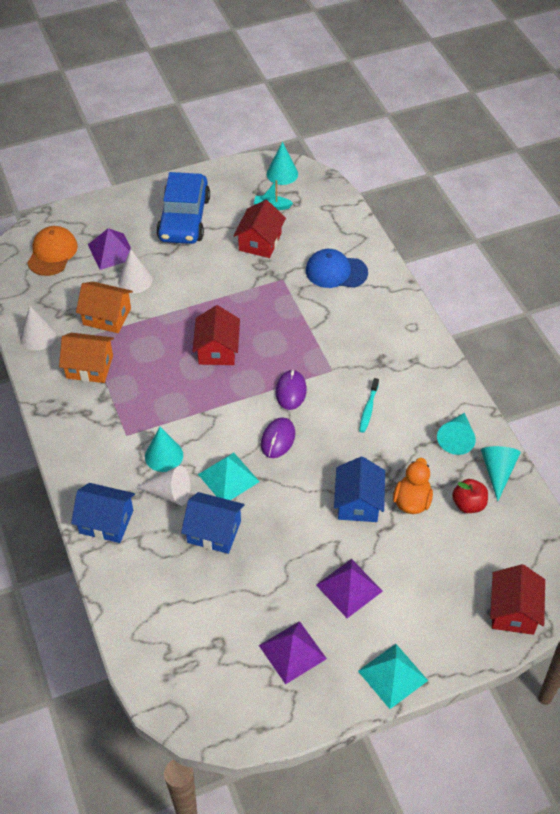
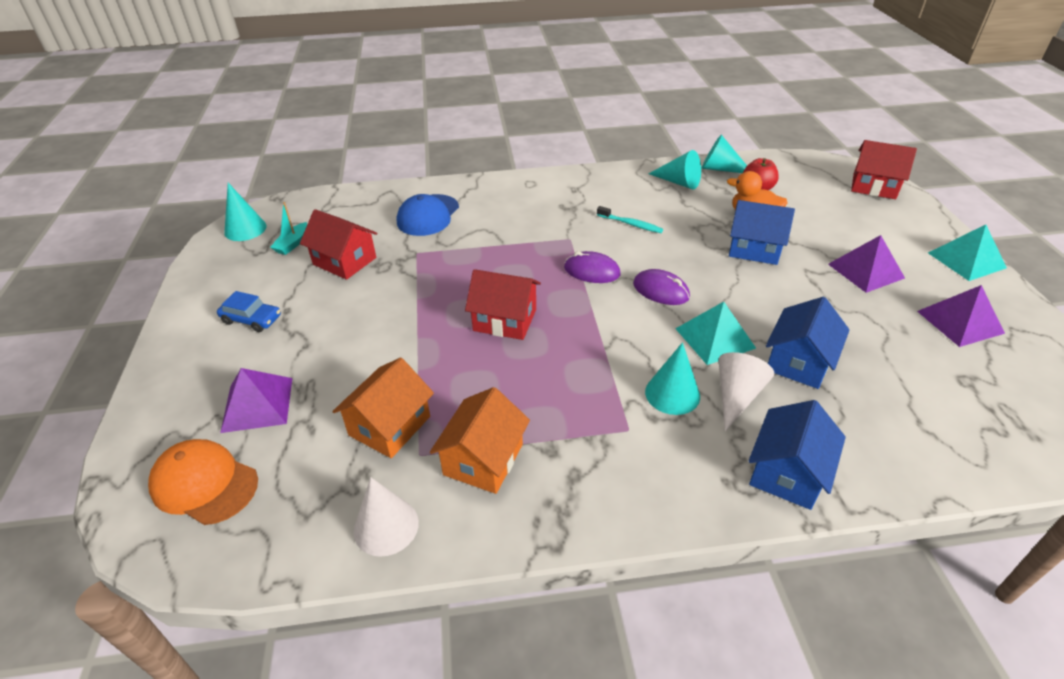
camera: 75 degrees left, 10 degrees down
(135, 280) = (335, 384): white cone -> none
(184, 218) = (252, 319): blue car -> blue car, size x0.46

